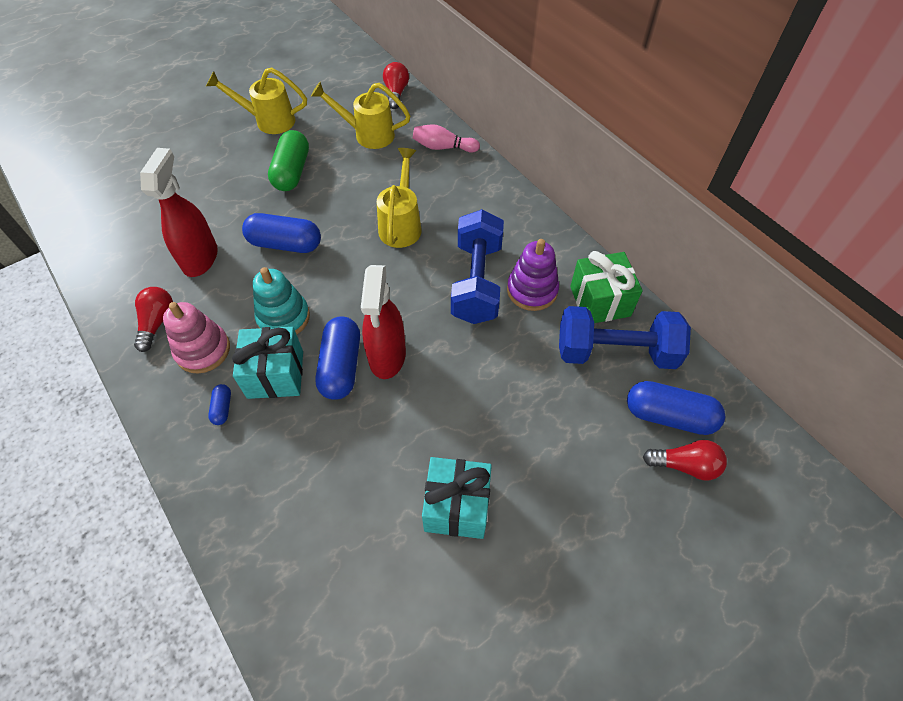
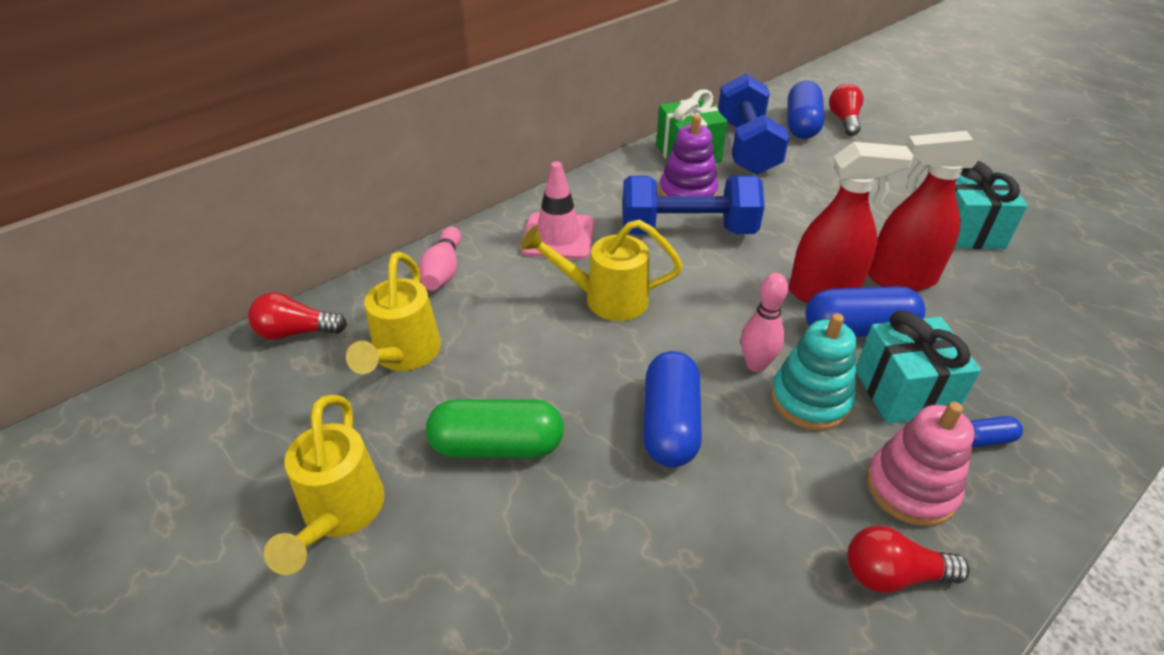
camera: 95 degrees left, 15 degrees down
(200, 258) = (732, 544): red spray bottle -> red spray bottle (901, 278)
(321, 295) = (756, 364): none -> pink bowling pin
(475, 204) = (558, 236): none -> pink traffic cone

